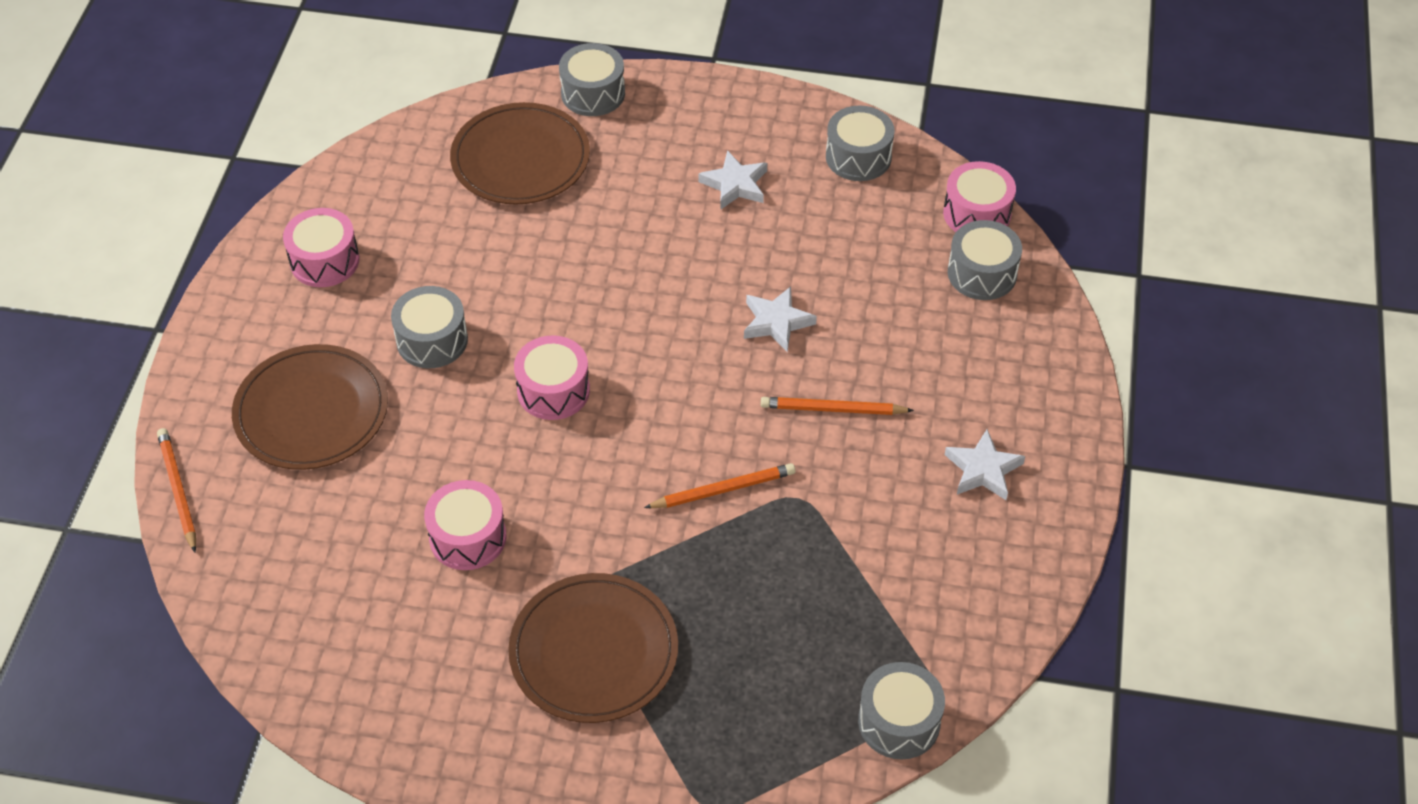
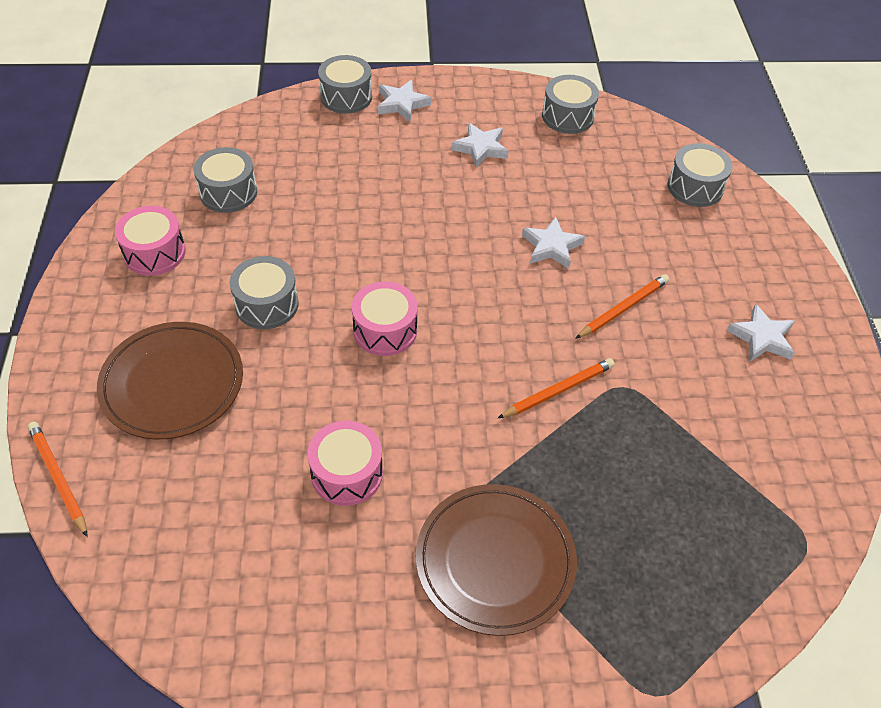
camera: 15 degrees left, 0 degrees up
(520, 159) = (302, 151): brown plate -> none
(658, 112) = (402, 104): none -> white star
(833, 409) = (623, 308): orange pencil -> orange pencil turned 150 degrees clockwise
(899, 722) = (788, 572): grey drum -> grey drum (228, 192)
(977, 213) = (672, 145): pink drum -> none

